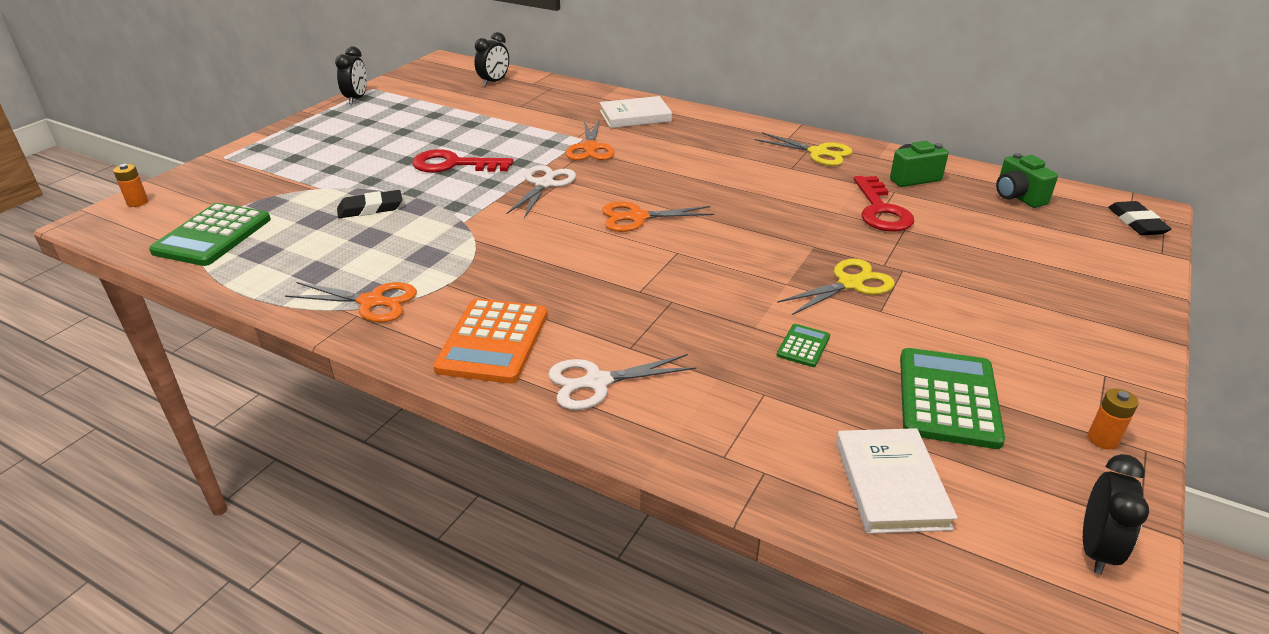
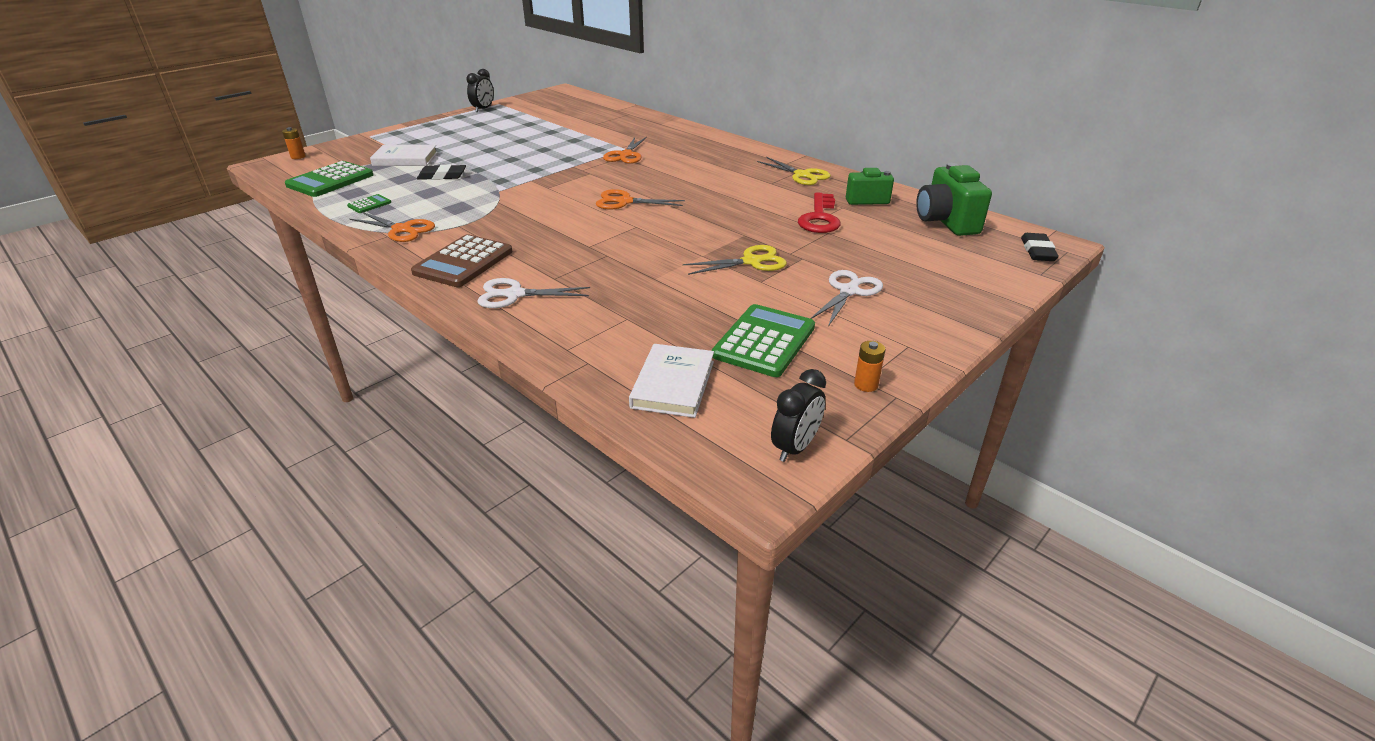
camera: 15 degrees right, 0 degrees up
(454, 164) = (519, 156): red key -> none
(493, 341) = (463, 262): orange calculator -> brown calculator
(494, 82) = (589, 107): black clock -> none
(544, 184) = (573, 174): white scissors -> white scissors (849, 291)
(635, 116) = (677, 138): white book -> white book (405, 159)
(803, 346) = (681, 294): green calculator -> green calculator (369, 204)
(1017, 197) = (946, 222): green camera -> green camera, size x1.54

